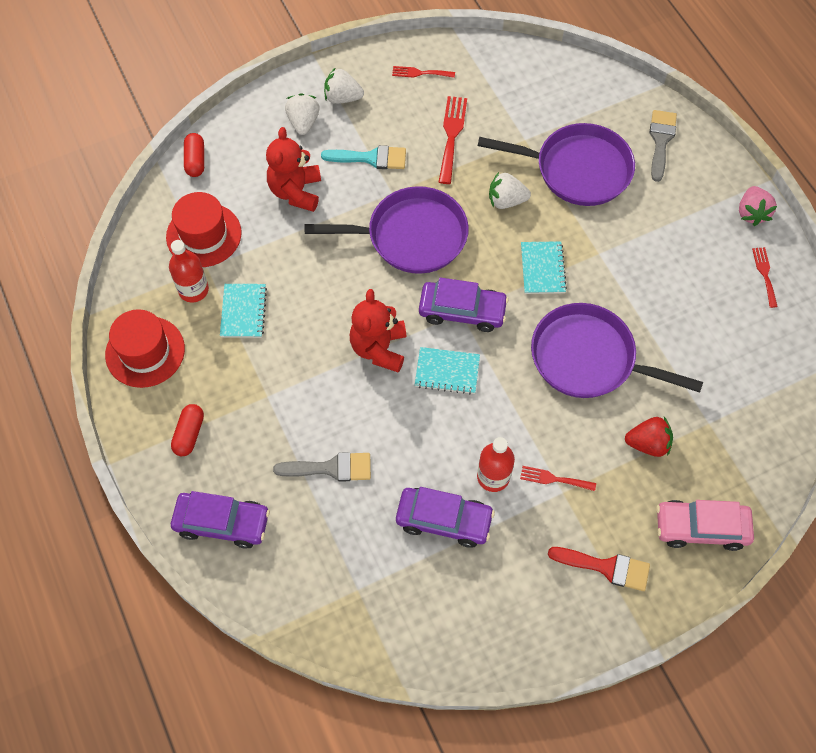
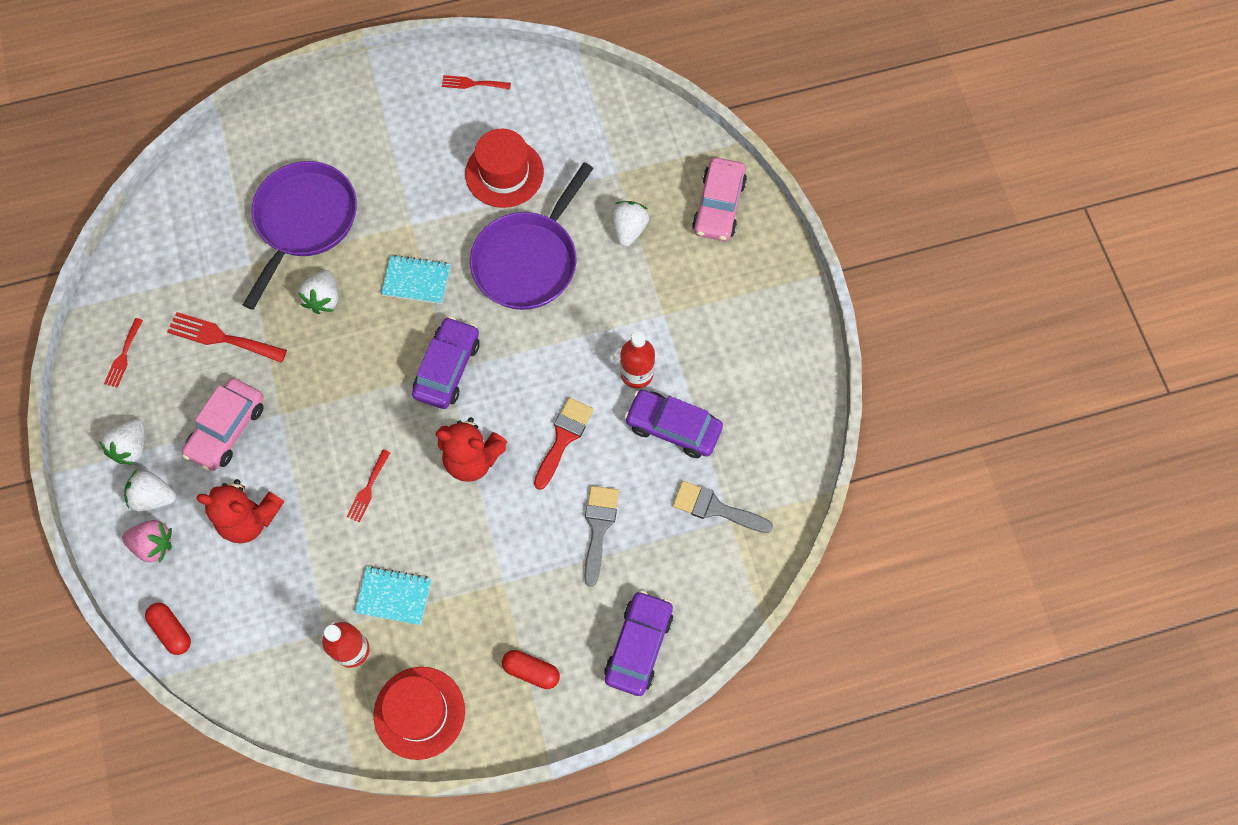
camera: 80 degrees left, 5 degrees up
(195, 161) = (171, 631): red capsule -> red capsule turned 45 degrees clockwise
(204, 235) = (280, 631): red hat -> red hat (504, 173)
(371, 158) = (227, 429): turquoise brush -> pink car
(411, 236) = (342, 403): purple pan -> none
(444, 520) = (673, 427): purple car -> purple car turned 90 degrees counterclockwise
(447, 372) = (514, 396): turquoise notebook -> none
(554, 479) = (649, 319): red fork -> red fork (368, 489)
(606, 567) = (743, 293): red brush -> red brush (563, 438)
(648, 443) = (628, 229): red strawberry -> white strawberry
(660, 141) = (291, 134): grey brush -> grey brush (715, 508)
(751, 213) = (401, 75): pink strawberry -> pink strawberry (154, 545)

